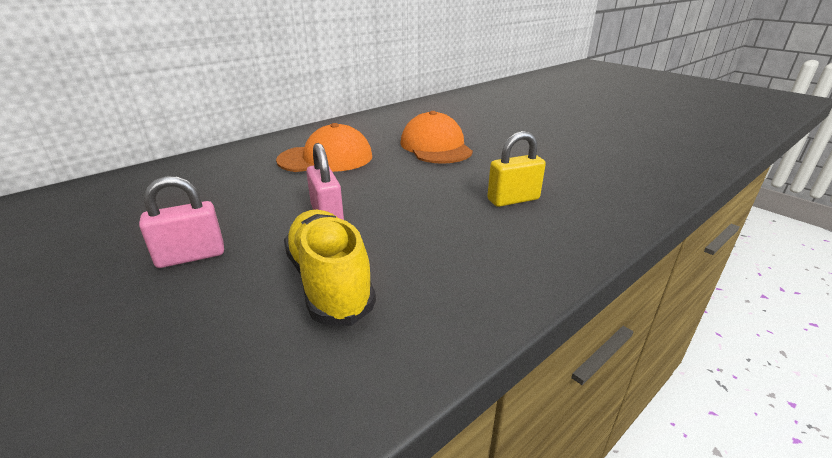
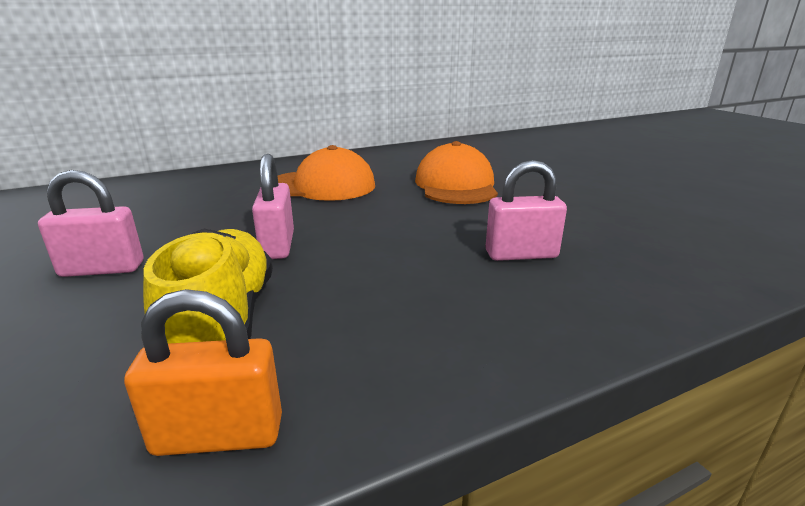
camera: 15 degrees right, 5 degrees down
(386, 358) = (219, 435): none -> orange padlock
(513, 199) = (521, 254): yellow padlock -> pink padlock

